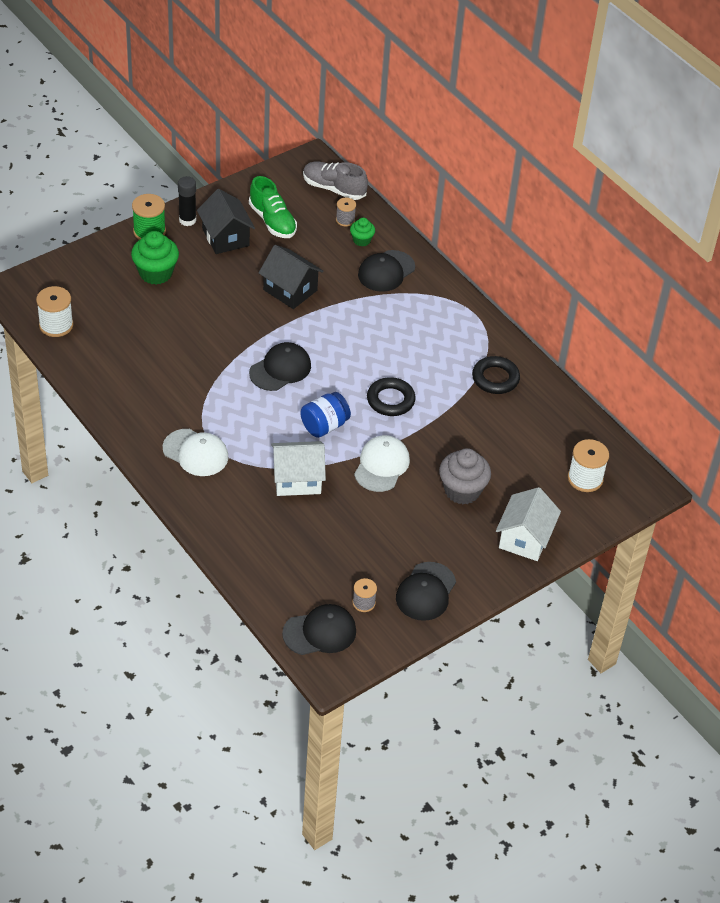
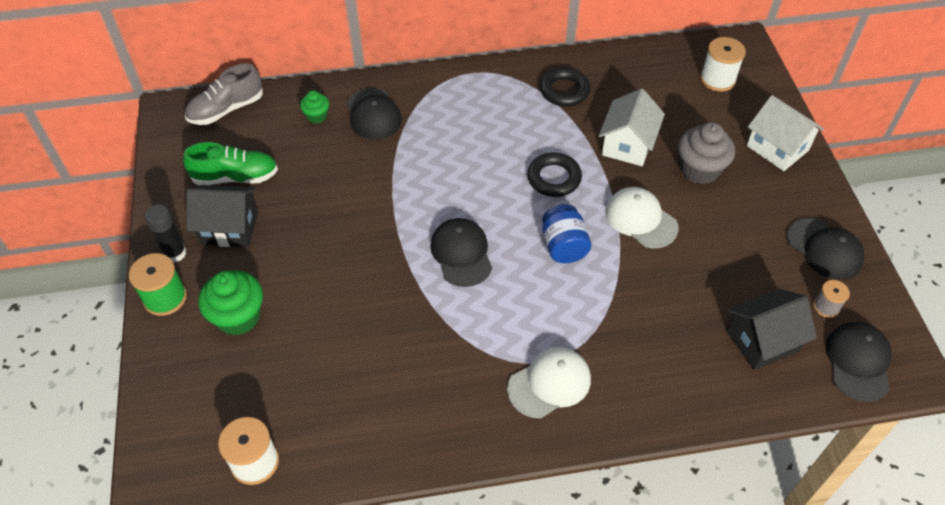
camera: 60 degrees left, 5 degrees up
(290, 290) = (349, 201): black house -> black house (762, 341)
(297, 479) = (631, 300): white house -> white house (627, 145)
(345, 220) = (278, 118): grey spool -> none

